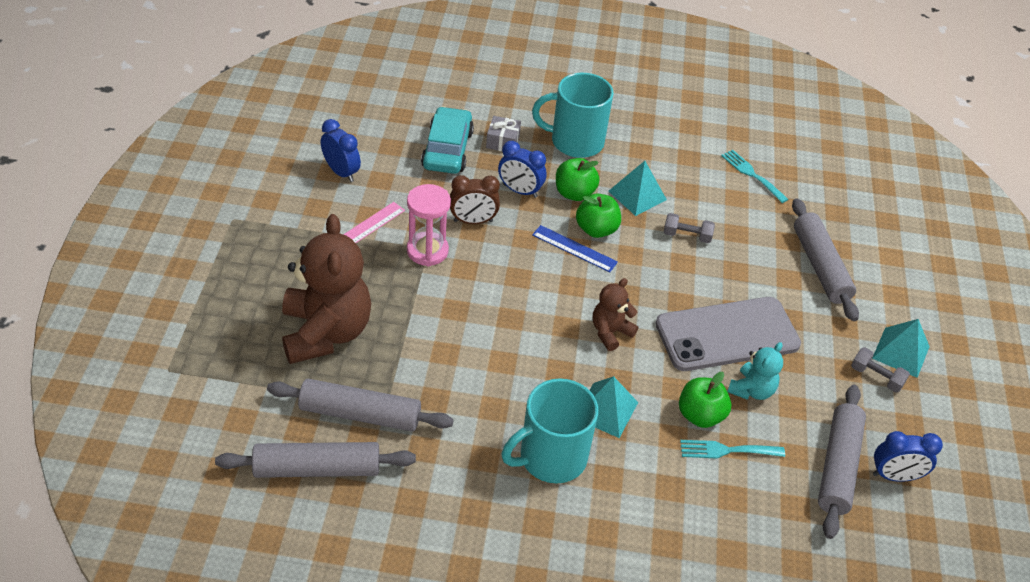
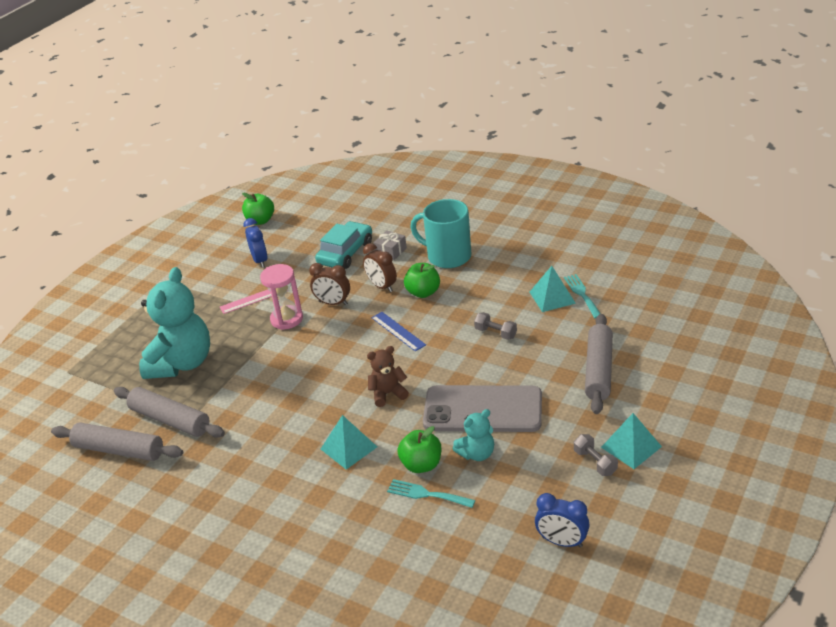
camera: 30 degrees right, 10 degrees down
(326, 332) = (182, 363): brown teddy bear -> turquoise teddy bear
(520, 191) = (382, 286): blue clock -> brown clock
(551, 457) = (285, 473): turquoise mug -> none
(596, 229) = (424, 320): green apple -> green apple (260, 221)
(637, 195) = (473, 299): turquoise pyramid -> turquoise pyramid (552, 297)
(838, 466) = (515, 524): grey rolling pin -> none

